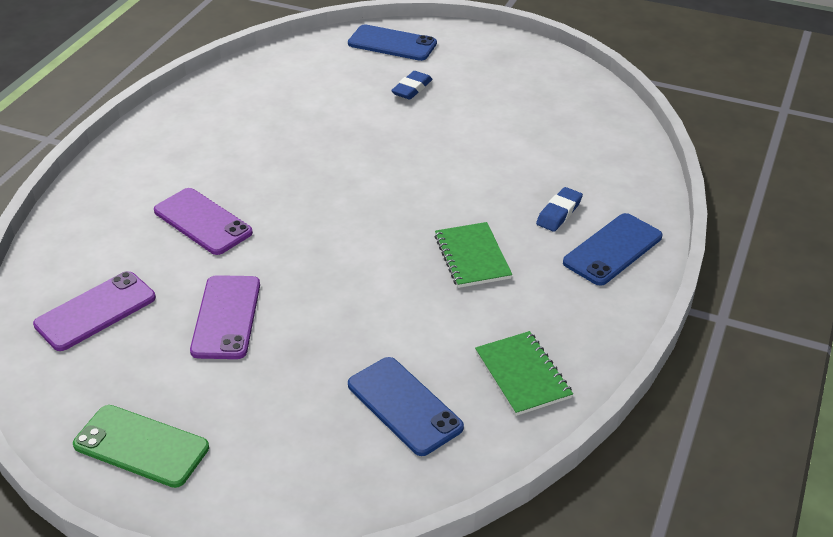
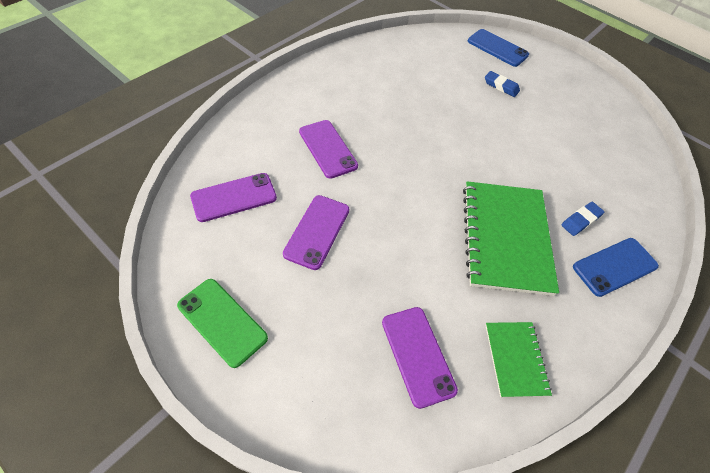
camera: 15 degrees right, 15 degrees up
(404, 406) = (417, 355): blue phone -> purple phone
(412, 89) = (501, 86): blue eraser -> blue eraser turned 75 degrees clockwise
(472, 257) = (505, 238): green notebook -> green notebook, size x1.93

